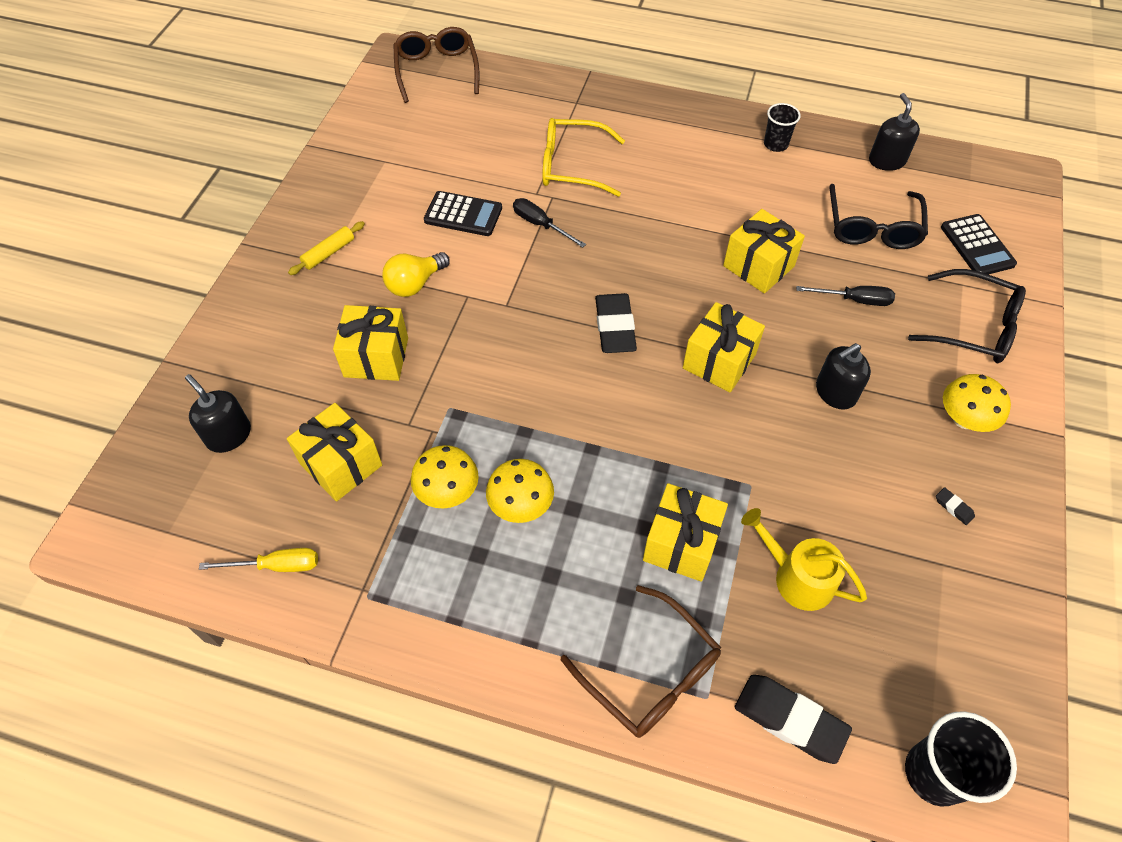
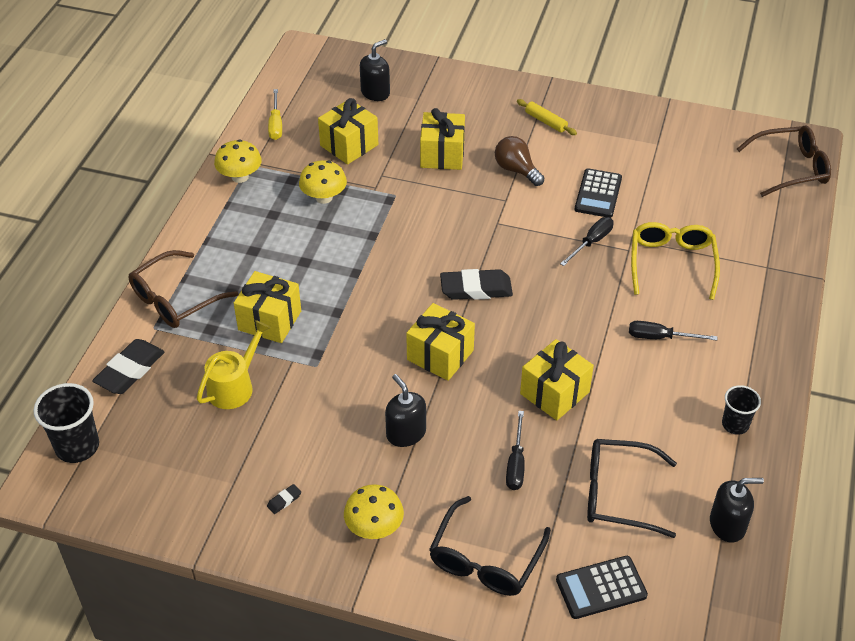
camera: 90 degrees right, 10 degrees down
(415, 284) = (516, 170): yellow light bulb -> brown light bulb
(521, 505) = (310, 234): yellow mushroom -> yellow mushroom (240, 177)
(675, 183) = (660, 337): none -> black screwdriver

